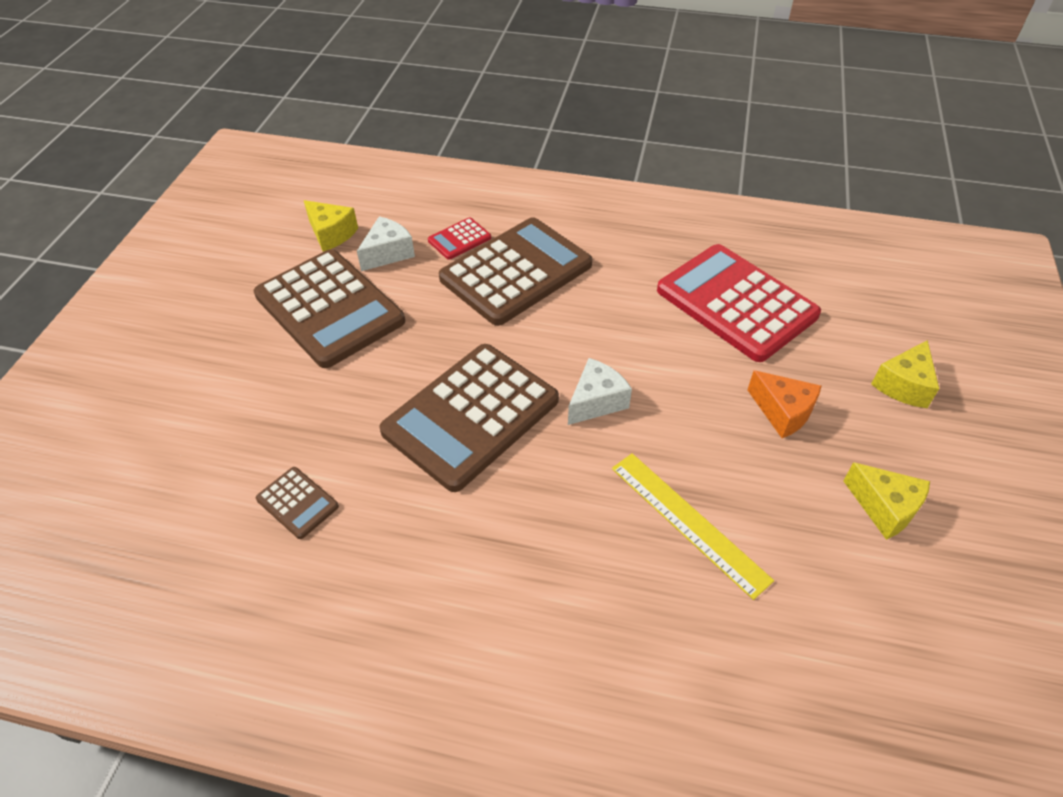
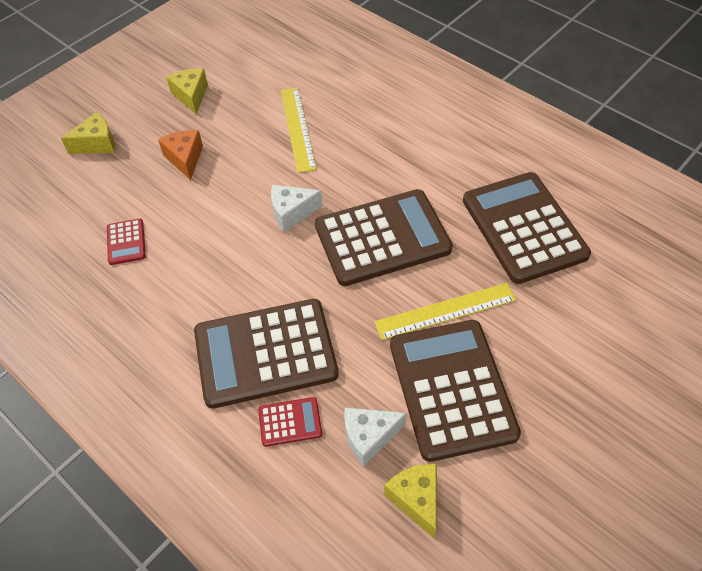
camera: 150 degrees left, 5 degrees up
(297, 503) = (524, 227): brown calculator -> brown calculator, size x2.34
(361, 369) = (445, 311): none -> yellow ruler
(736, 303) = (126, 242): red calculator -> red calculator, size x0.43

